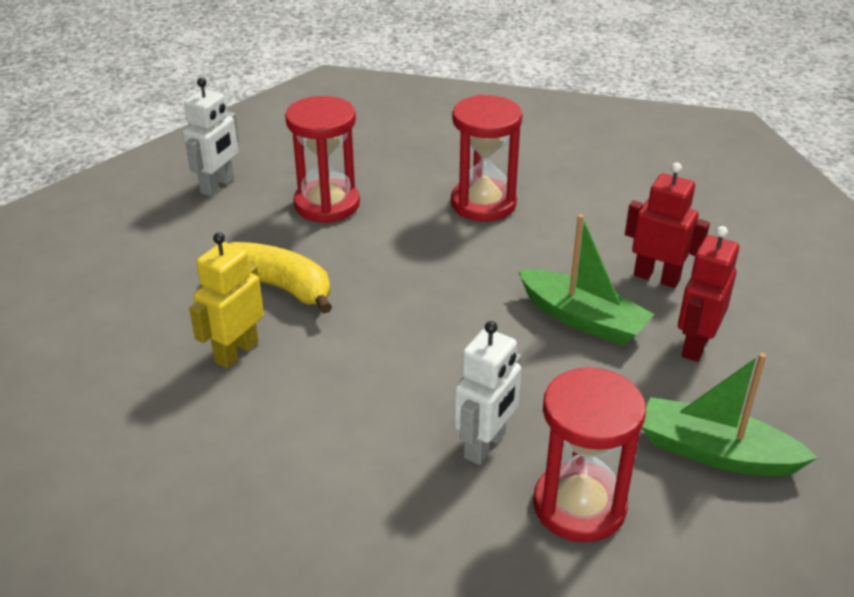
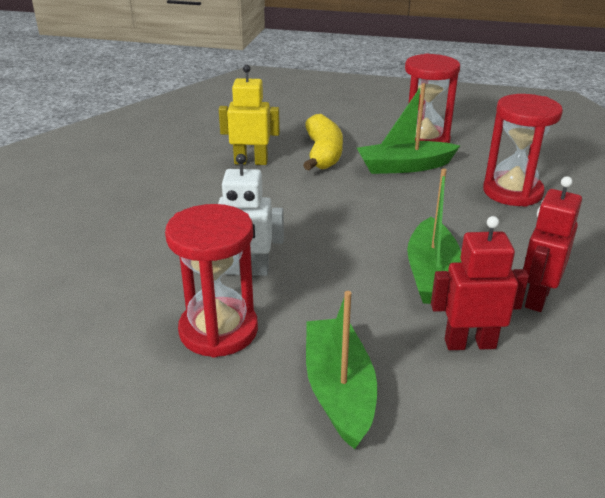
camera: 60 degrees right, 5 degrees down
(218, 186) = (392, 107): white robot -> none
(369, 243) = (404, 167): none -> green boat
(656, 277) = (536, 297): red robot -> red robot turned 150 degrees counterclockwise

